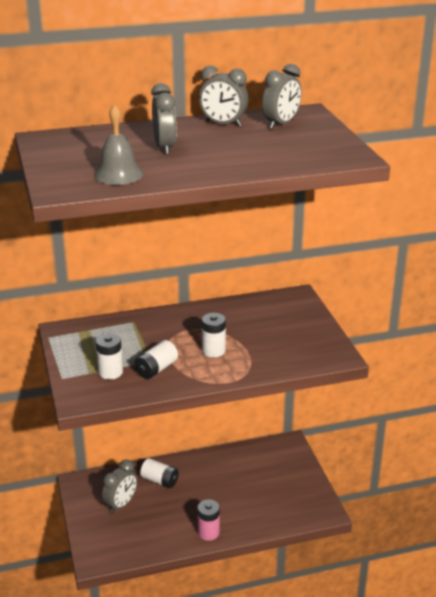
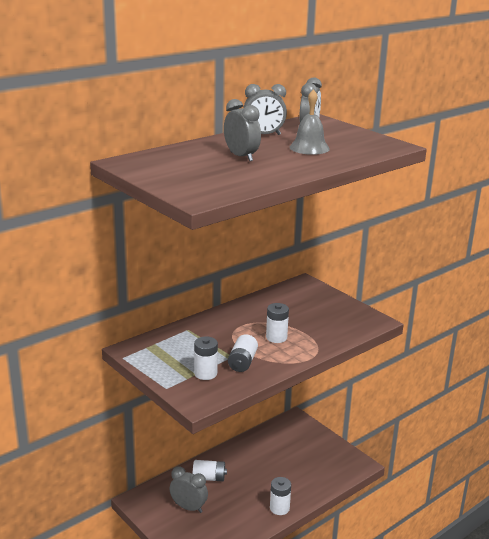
camera: 25 degrees left, 5 degrees down
(118, 174) = (232, 180): grey bell -> grey bell (309, 148)
(121, 504) = (188, 507): grey clock -> grey clock turned 75 degrees counterclockwise
(208, 532) = (279, 508): pink battery -> white battery

